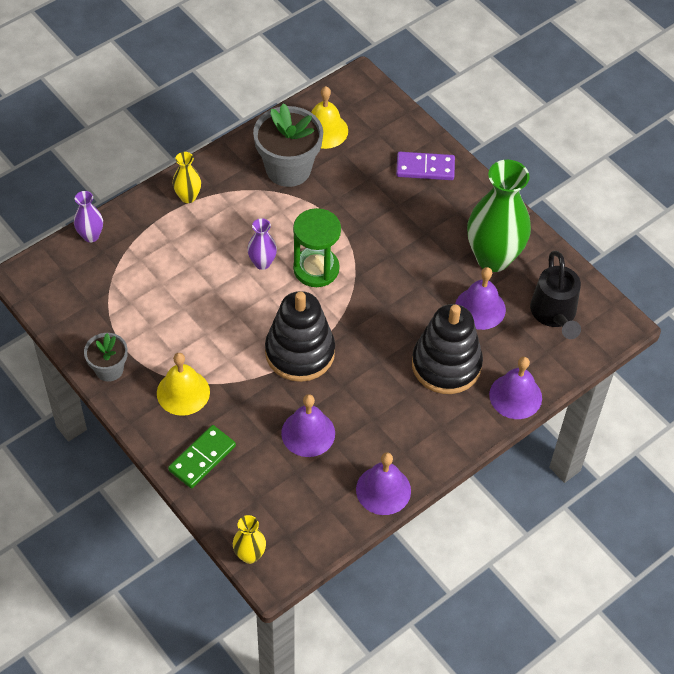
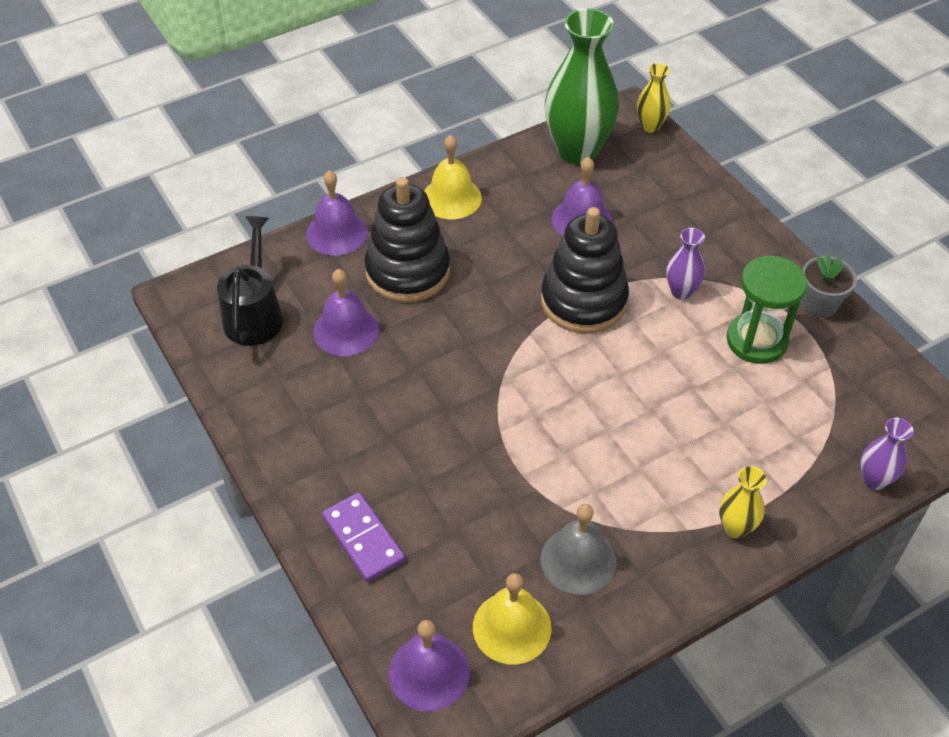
camera: 170 degrees left, 5 degrees down
(183, 392) = (726, 272): yellow bell -> yellow bell (451, 198)
(202, 458) = (701, 207): green domino -> none
(262, 263) = (625, 416): purple vase -> purple vase (681, 291)
(288, 169) = (578, 560): grey flower pot -> grey bell
(316, 269) = (552, 400): green hourglass -> green hourglass (756, 340)
(383, 490) = (507, 164): purple bell -> purple bell (429, 672)
(425, 168) = (363, 539): purple domino -> purple domino turned 45 degrees clockwise
(493, 258) = (307, 391): green vase -> green vase (577, 150)

